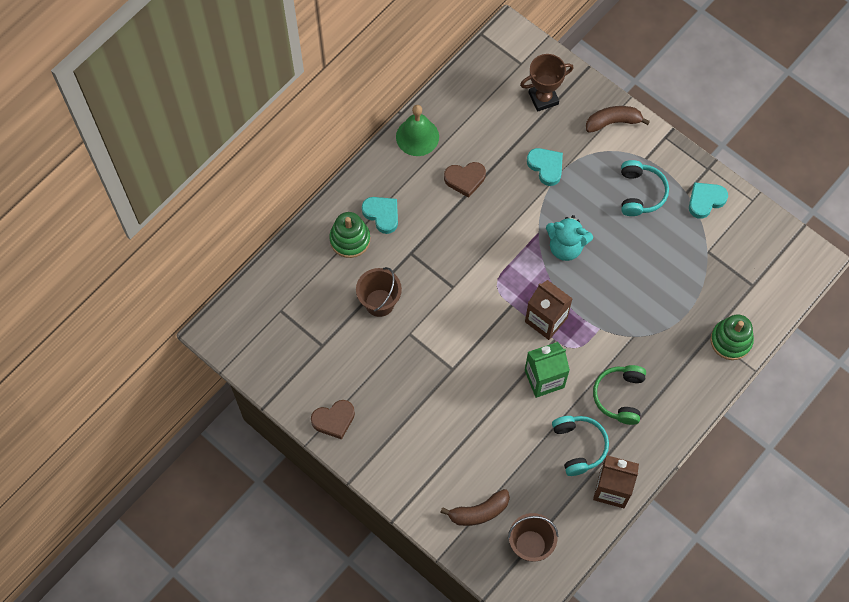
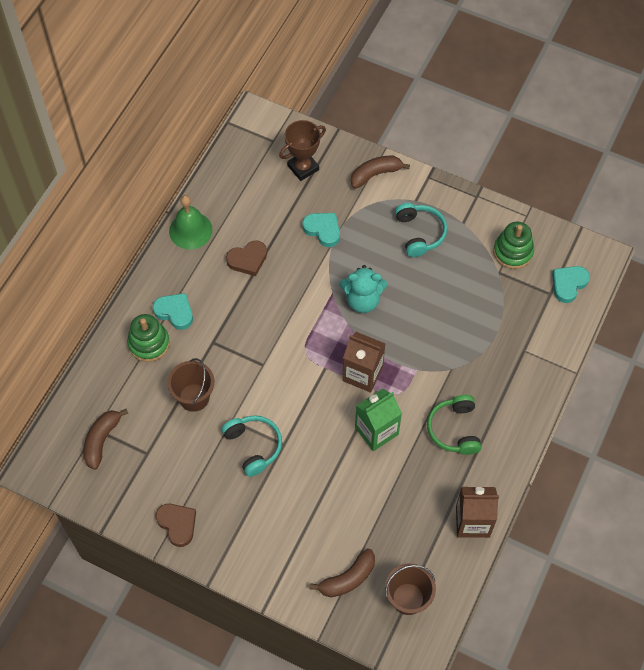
camera: 15 degrees left, 5 degrees down
(283, 322) = (102, 440): none -> brown banana
(334, 420) = (177, 524): brown heart -> brown heart turned 90 degrees counterclockwise
(578, 446) = (428, 488): turquoise headphones -> turquoise headphones (253, 446)
(705, 201) = (483, 226): turquoise heart -> turquoise heart (568, 284)
(731, 341) = (545, 350): green stacking toy -> green stacking toy (513, 252)

